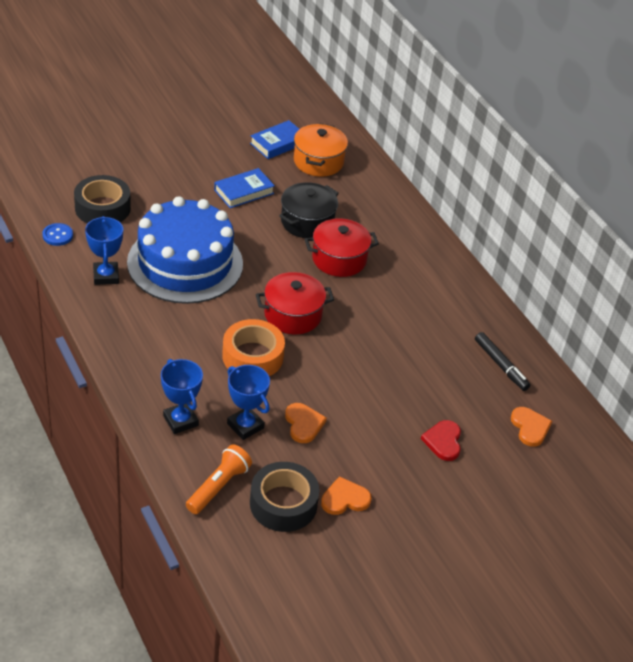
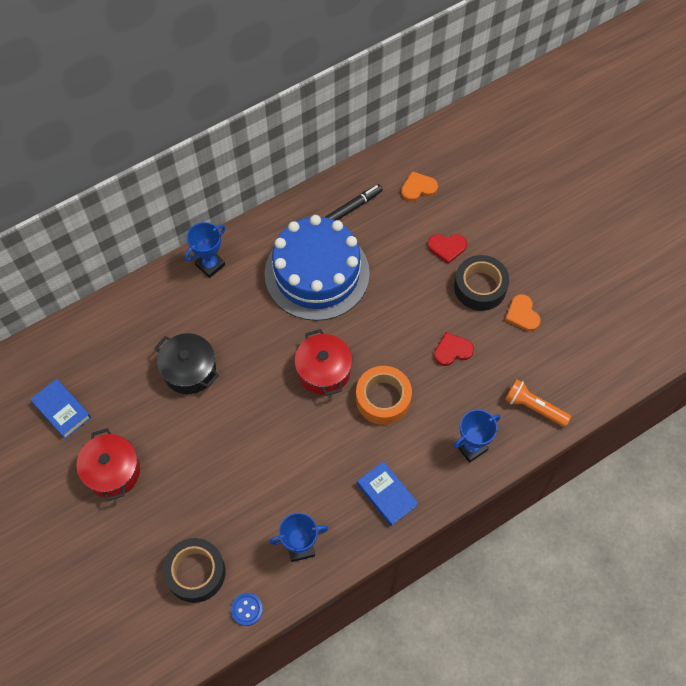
camera: 90 degrees left, 20 degrees up
(185, 263) = (269, 475): blue cake -> blue cake (317, 273)
(244, 192) = (149, 435): blue book -> blue book (386, 495)
(245, 426) = (465, 395): blue trophy -> blue trophy (210, 265)
(283, 504) = (538, 358): black tape -> black tape (480, 287)
(303, 424) = (452, 350): orange heart -> red heart
(318, 161) = (90, 368): orange pot -> none
(339, 259) = (240, 338): red pot -> red pot (112, 471)

